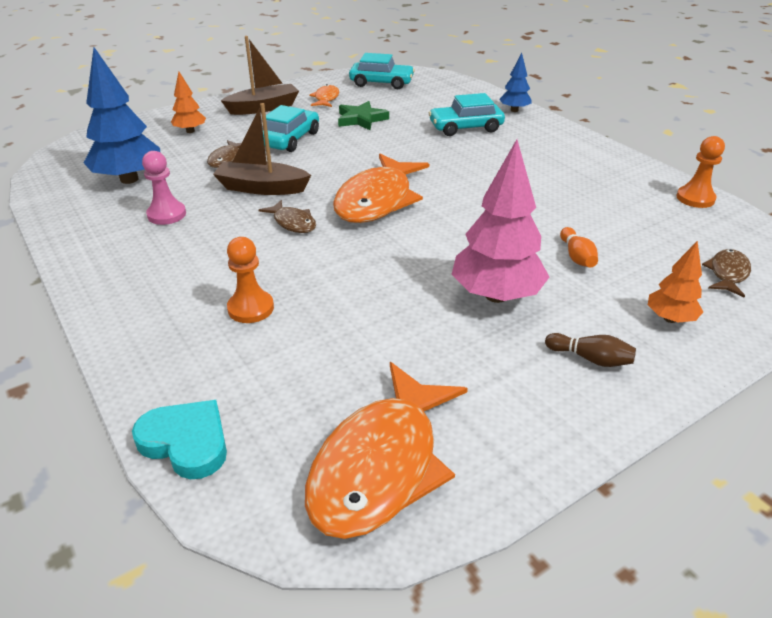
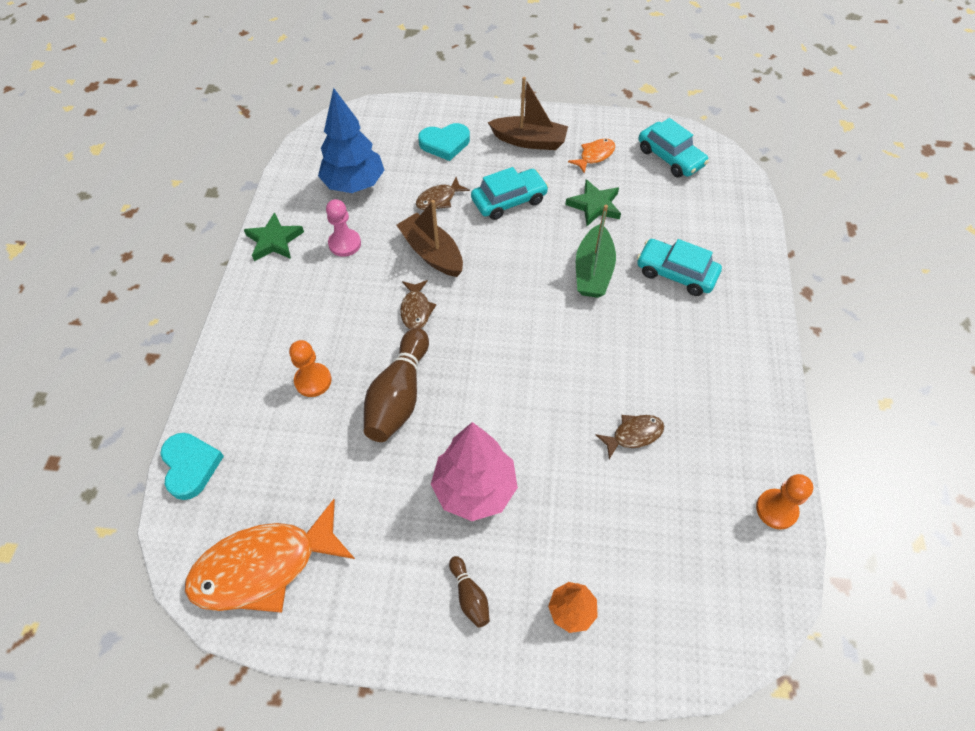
camera: 40 degrees right, 20 degrees up
(82, 241) = (274, 240): none -> green star
(190, 131) = (445, 144): orange tree -> turquoise heart
(350, 277) = (399, 396): none -> brown bowling pin
(377, 200) = (500, 324): orange fish -> none
(408, 148) = (593, 271): none -> green boat
(514, 110) = (754, 275): blue tree -> none
(576, 256) = (580, 497): orange bowling pin -> none
(727, 274) = (681, 608): brown fish -> brown fish (633, 435)

